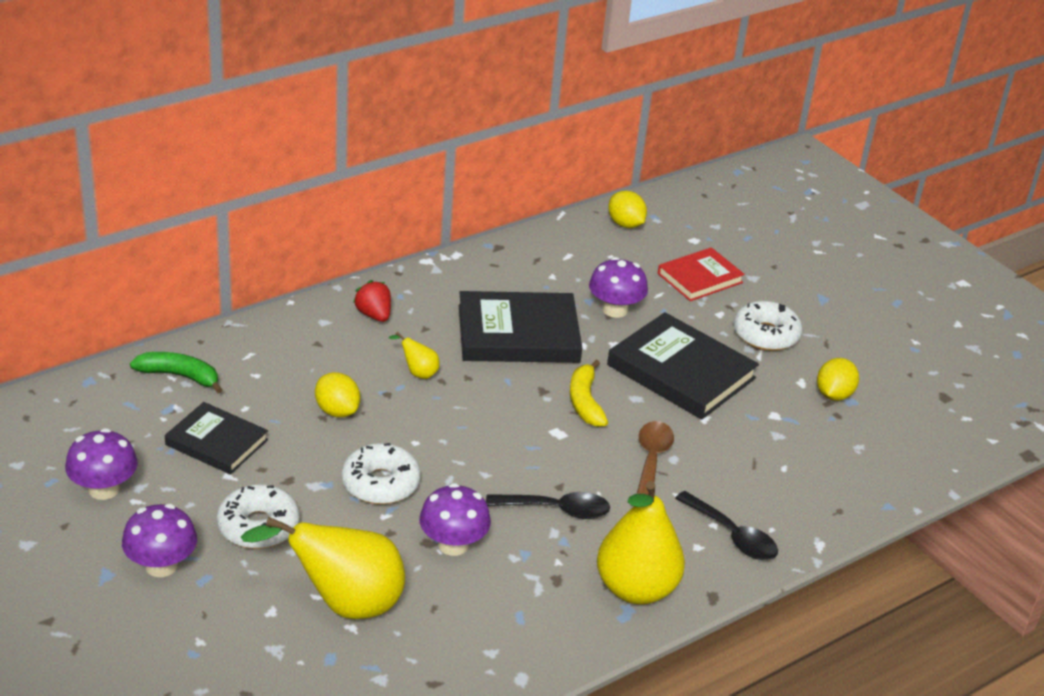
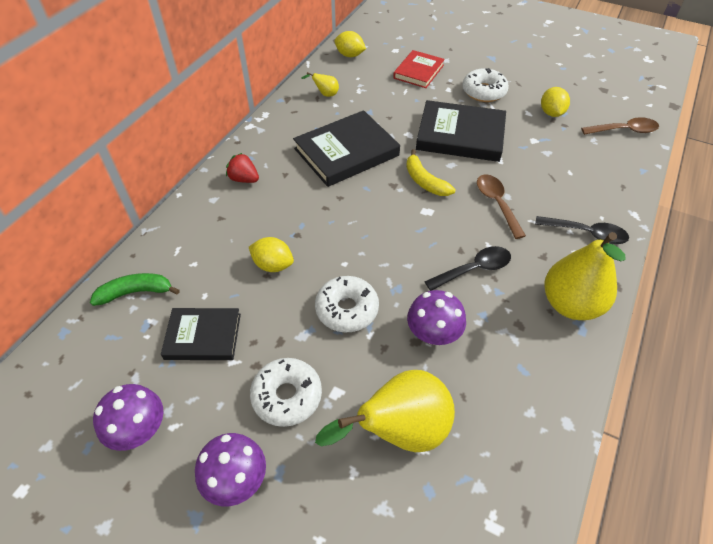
camera: 25 degrees left, 15 degrees up
(418, 373) = (305, 209): yellow pear -> yellow pear (325, 94)
(615, 310) = (389, 111): purple mushroom -> none
(916, 454) = (624, 130): none -> brown spoon

